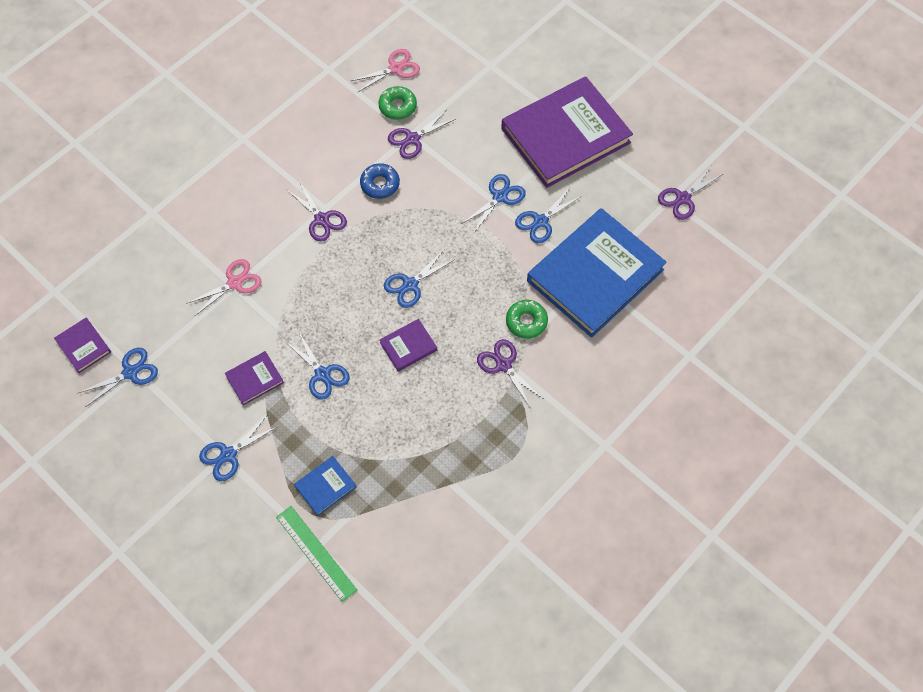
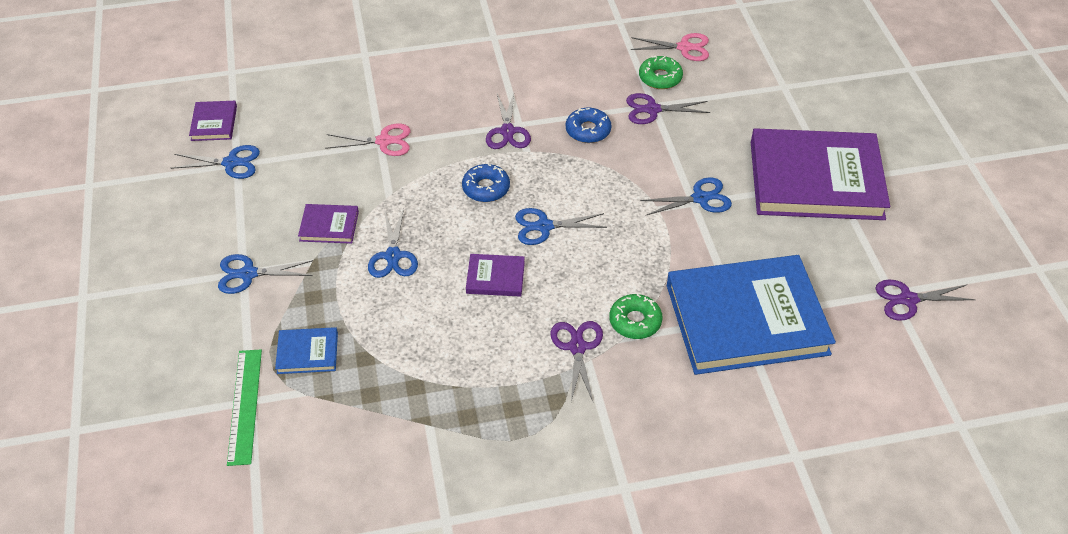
camera: 35 degrees right, 15 degrees down
(344, 278) = (486, 188): none -> blue donut
(541, 221) = (726, 241): blue scissors -> none

